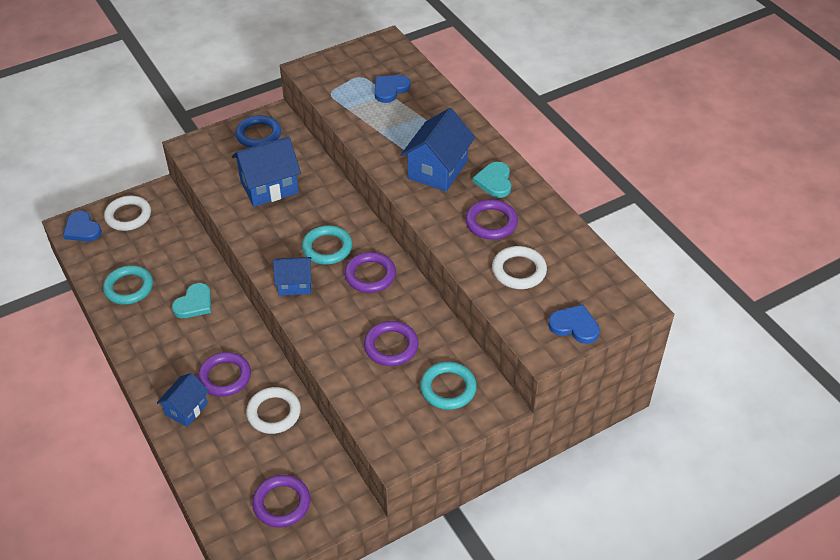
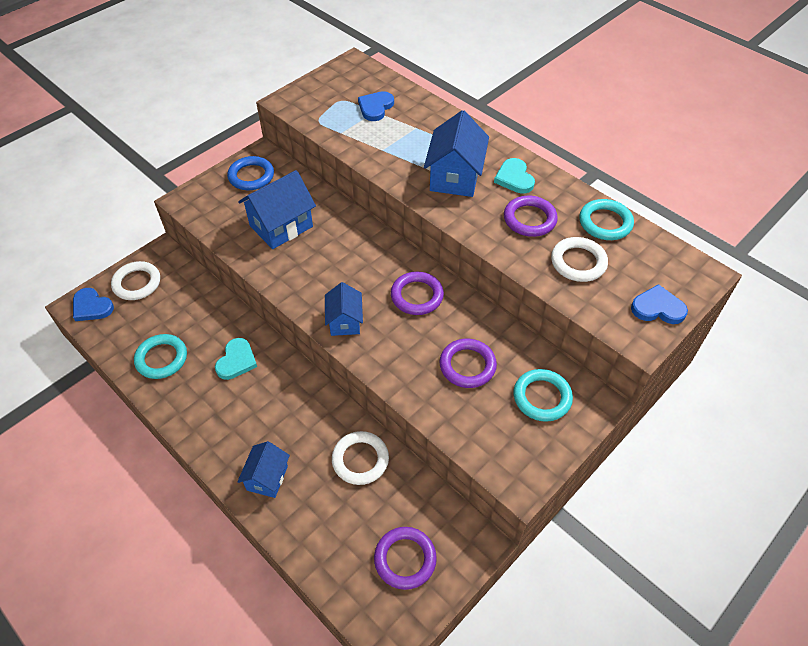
camera: 15 degrees left, 5 degrees up
(225, 377) = (295, 432): purple ring -> none
(294, 284) = (345, 321): blue house -> blue house turned 75 degrees counterclockwise
(327, 248) = (363, 276): turquoise ring -> turquoise ring (605, 223)

